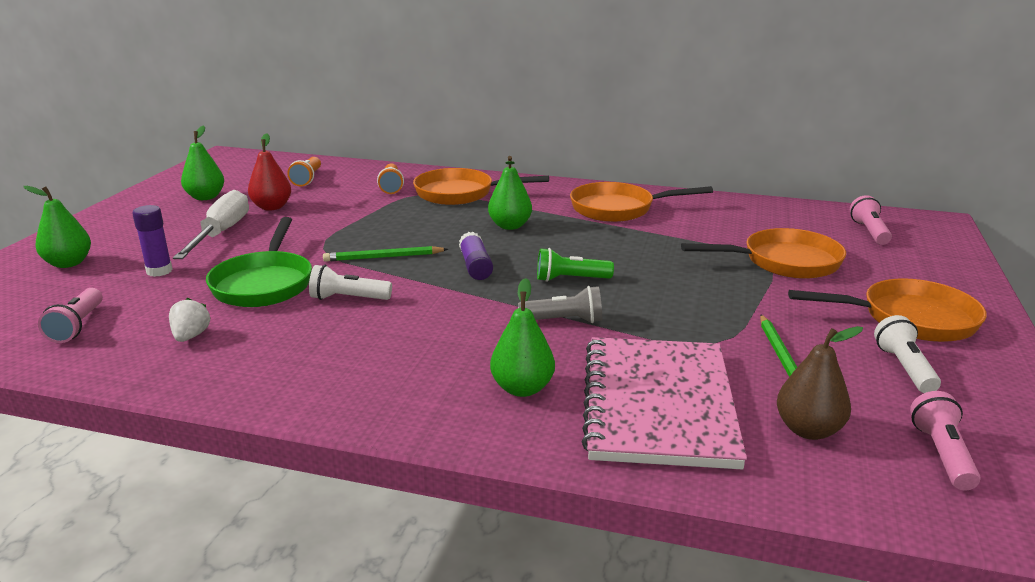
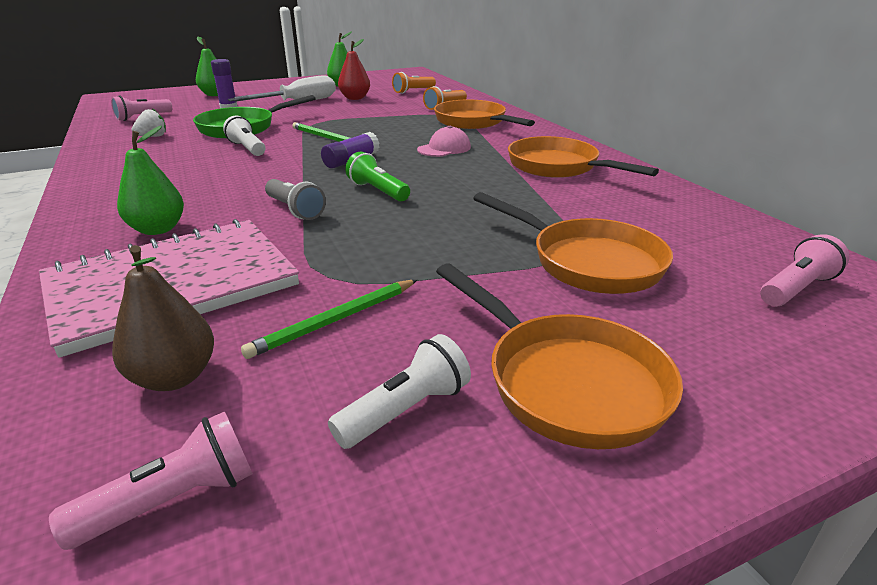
camera: 50 degrees right, 5 degrees up
(510, 226) = (444, 148): green pear -> pink cap

